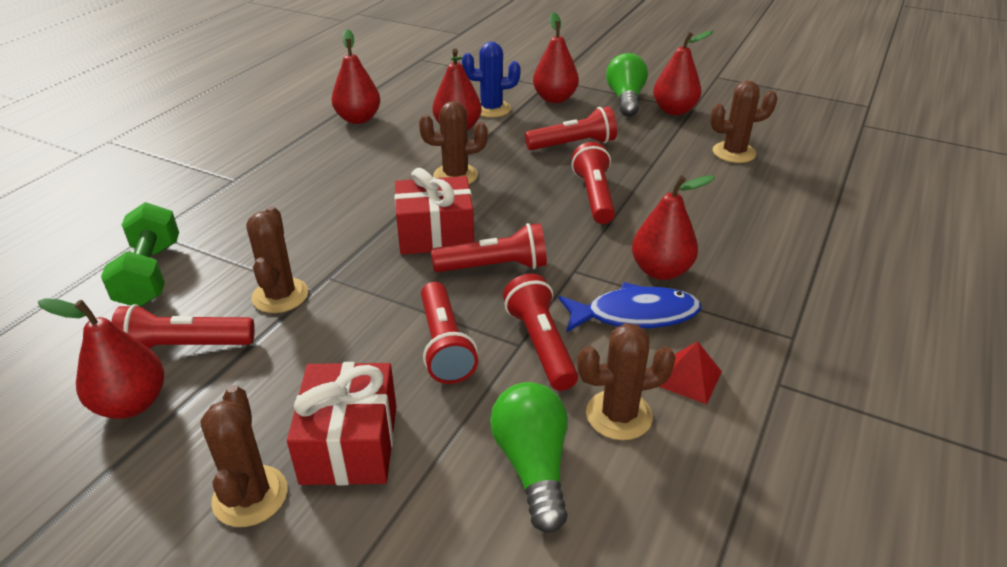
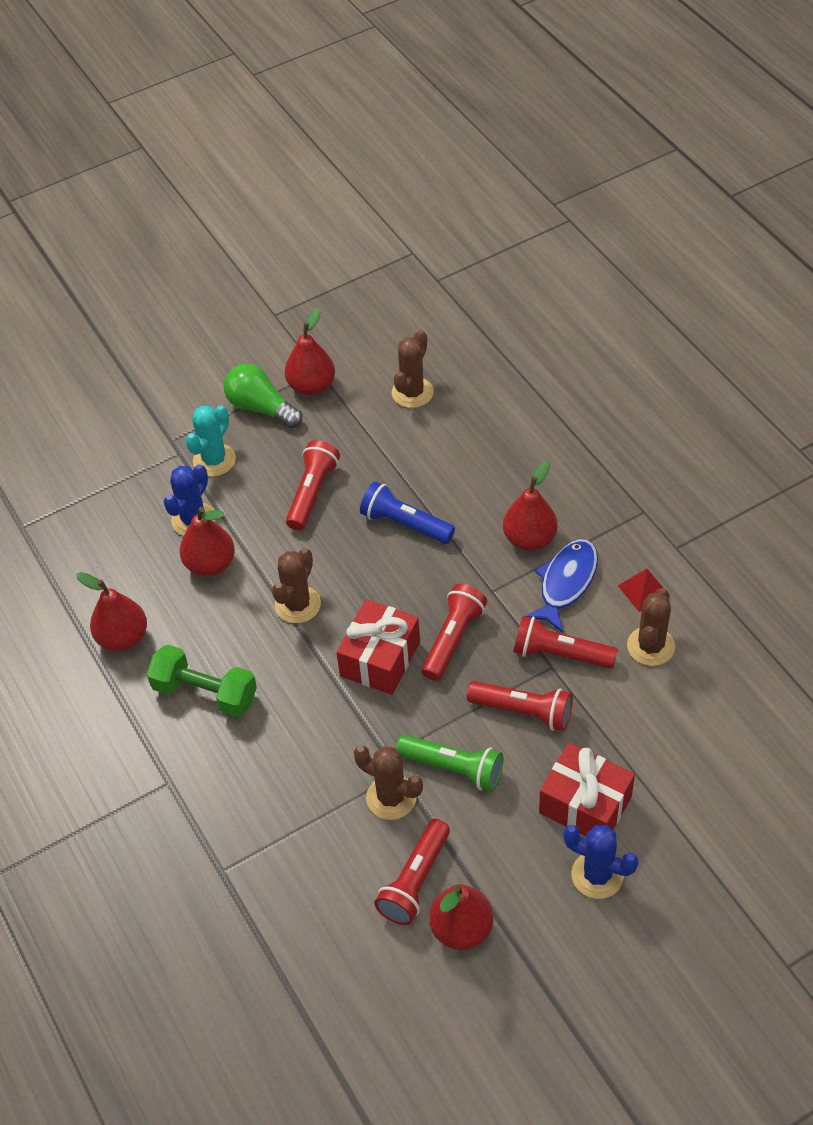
camera: 55 degrees left, 15 degrees up
(150, 274) = (292, 886): green dumbbell -> green dumbbell (205, 693)
(250, 496) = (597, 875): brown cactus -> blue cactus
(339, 322) = (453, 768): none -> green flashlight
(533, 466) = (663, 713): green light bulb -> none
(554, 99) = (214, 460): red pear -> turquoise cactus
(594, 196) = (405, 524): red flashlight -> blue flashlight

